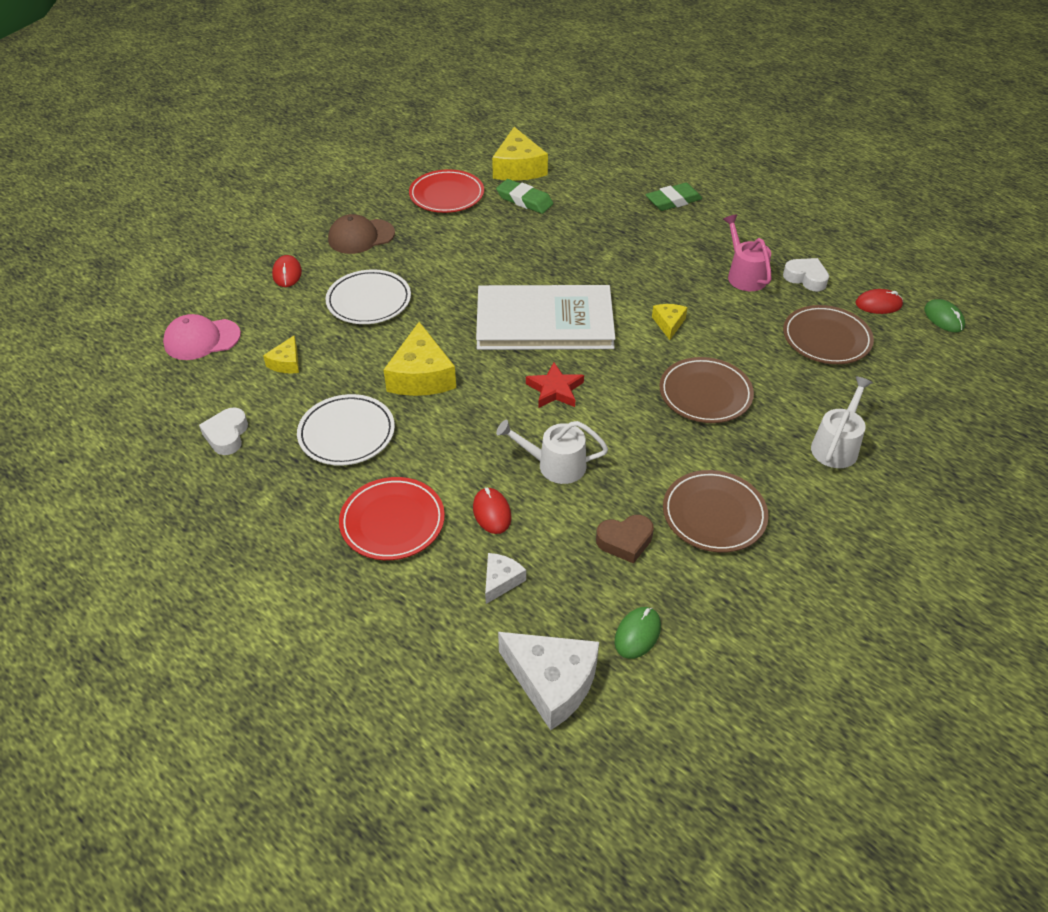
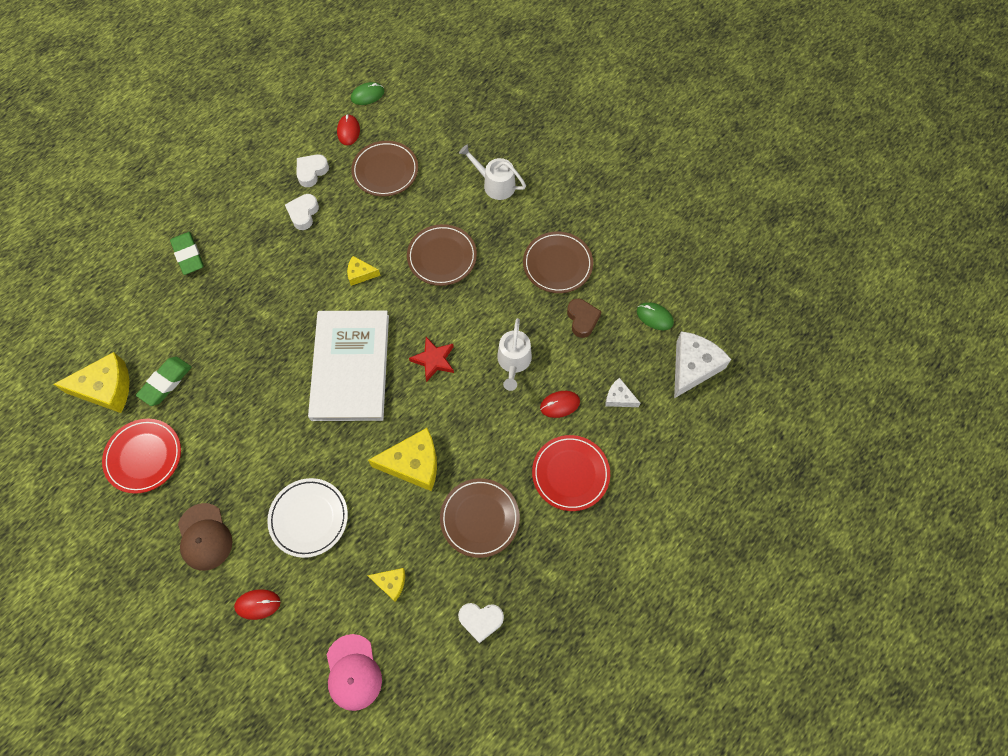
camera: 90 degrees left, 20 degrees up
(346, 433) = (480, 518): white plate -> brown plate
(744, 275) = (303, 214): pink watering can -> white heart

